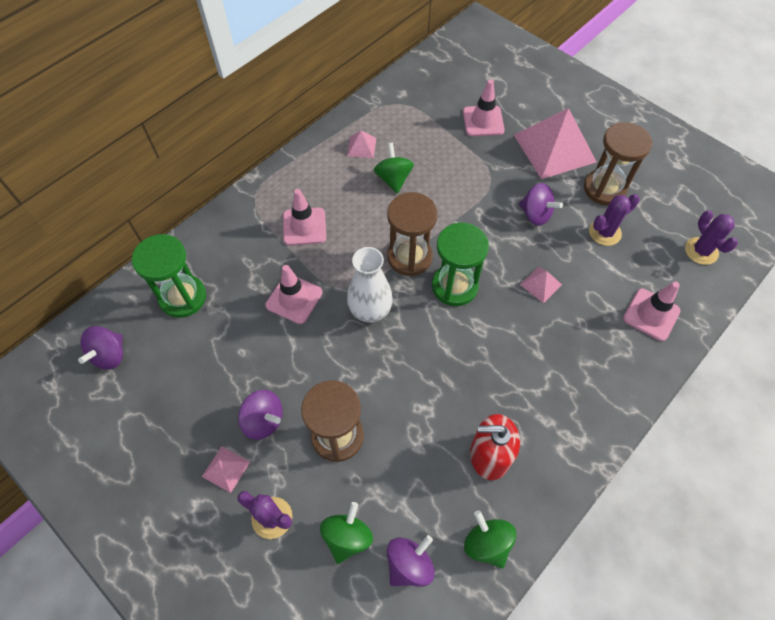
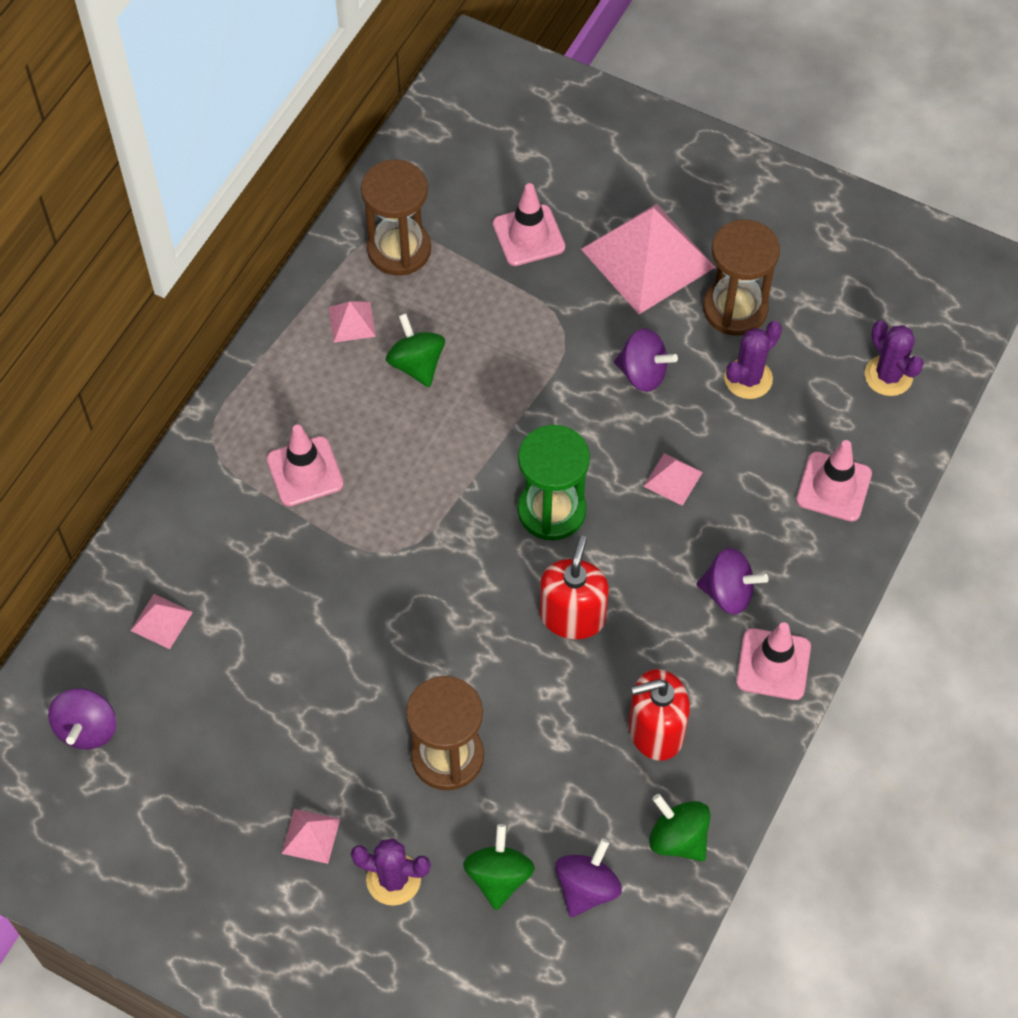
camera: 15 degrees left, 0 degrees up
(183, 297) = (161, 621): green hourglass -> pink pyramid
(263, 420) = (340, 762): purple spinning top -> purple spinning top (728, 593)
(294, 299) = (326, 584): pink traffic cone -> pink traffic cone (773, 664)
(370, 311) = (441, 575): white vase -> none
(409, 257) = (475, 482): brown hourglass -> brown hourglass (399, 249)
(450, 359) = (572, 616): none -> red soap dispenser

